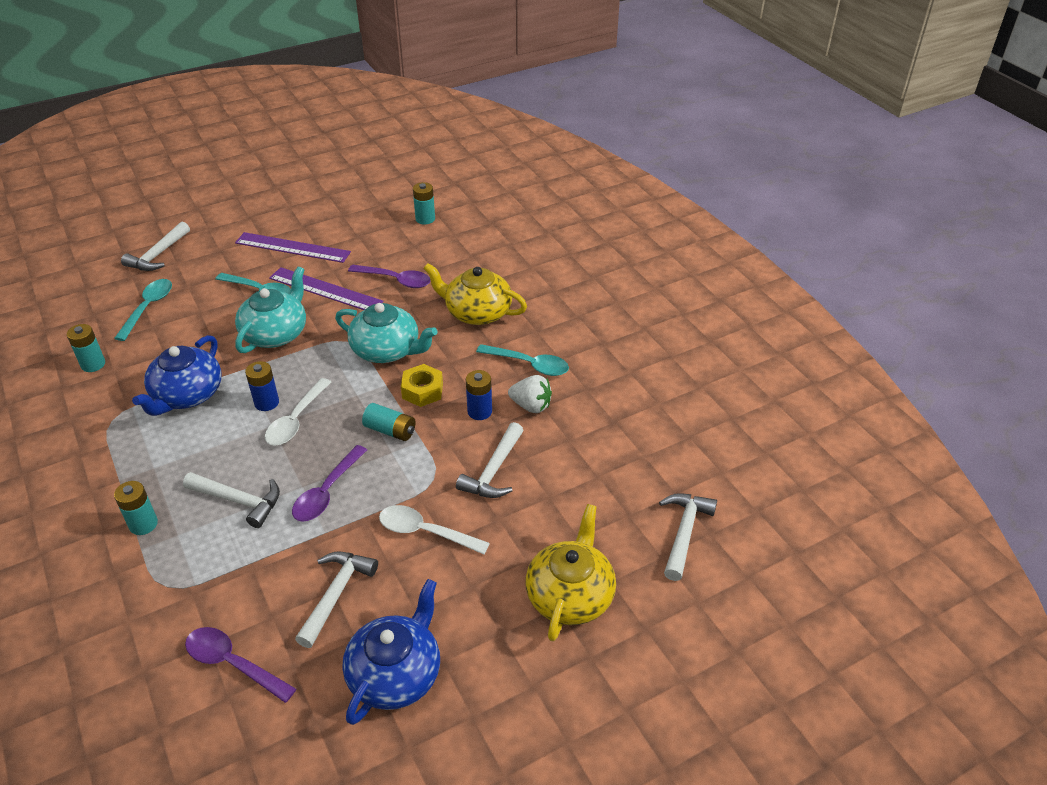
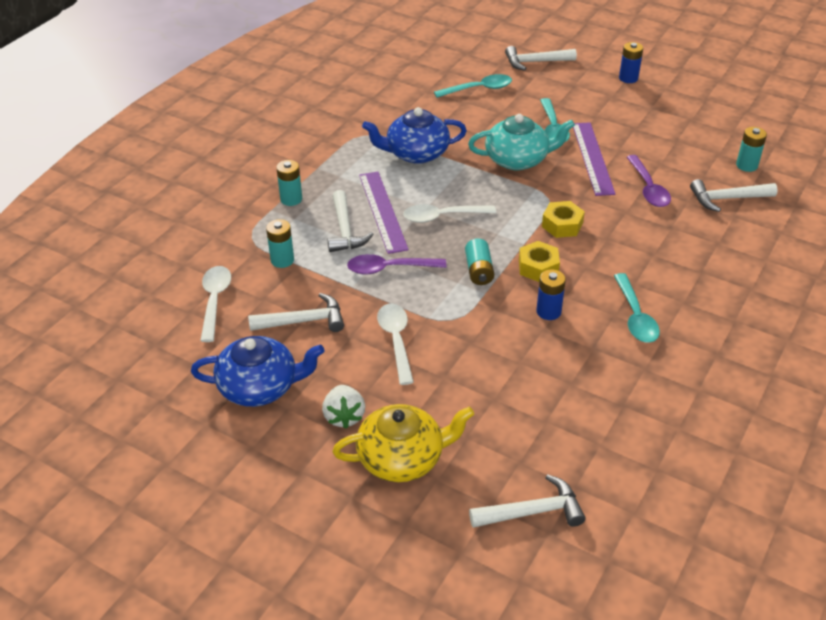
camera: 60 degrees right, 0 degrees up
(93, 364) = (403, 98): turquoise battery -> turquoise battery (282, 260)
(233, 663) = (215, 301): purple spoon -> white spoon
(266, 402) = (445, 193): blue battery -> blue battery (628, 78)
(292, 247) = (620, 116): purple ruler -> purple ruler (383, 211)
(387, 350) = (562, 225): turquoise teapot -> yellow nut
(477, 312) = (664, 254): yellow teapot -> none
(494, 471) = (491, 351): white hammer -> white hammer (727, 199)
(531, 406) = (587, 340): white strawberry -> white strawberry (344, 416)

